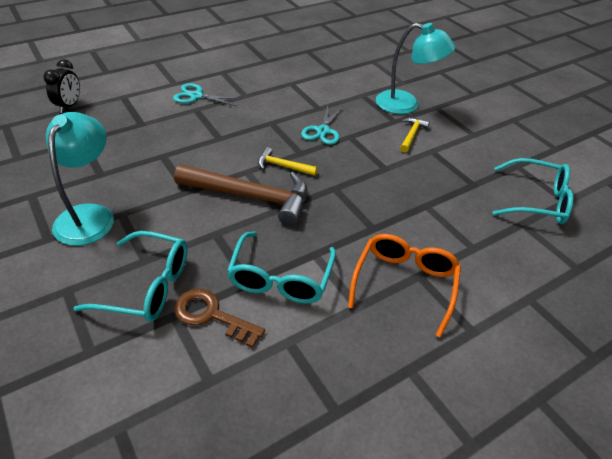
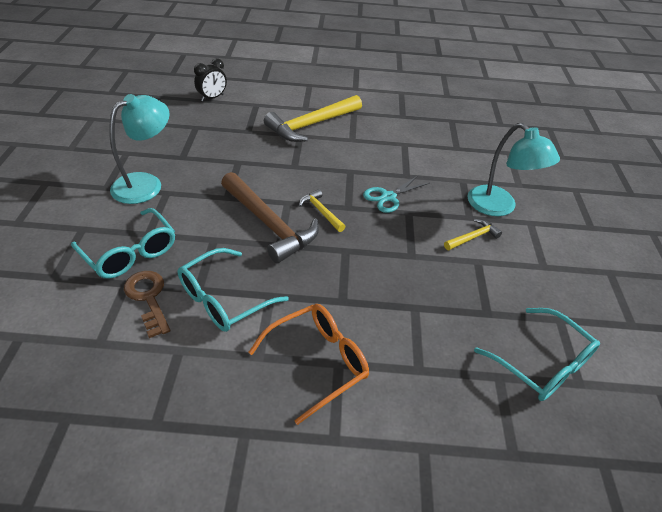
camera: 35 degrees right, 0 degrees up
(196, 96) = (311, 125): turquoise scissors -> yellow hammer

